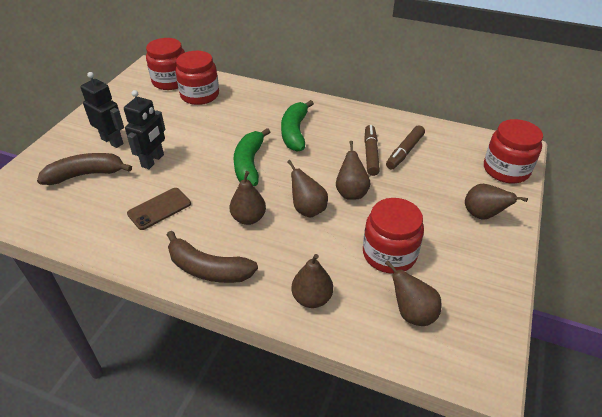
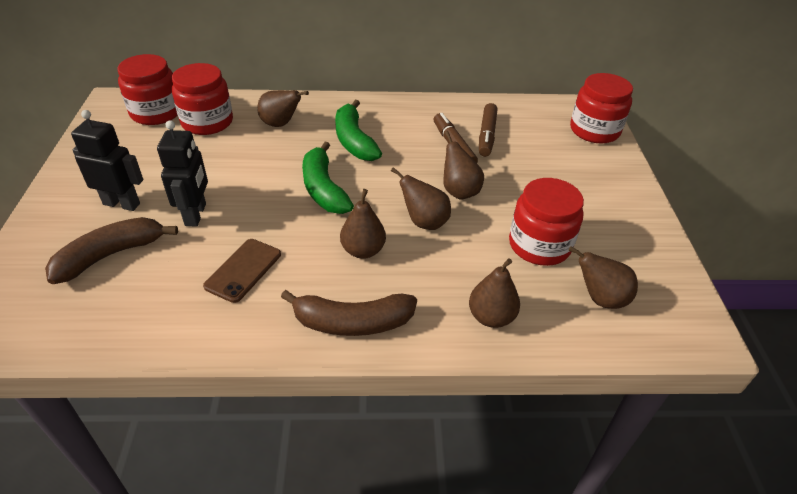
camera: 25 degrees left, 0 degrees up
(482, 215) = (602, 181): brown pear -> brown pear (281, 124)

